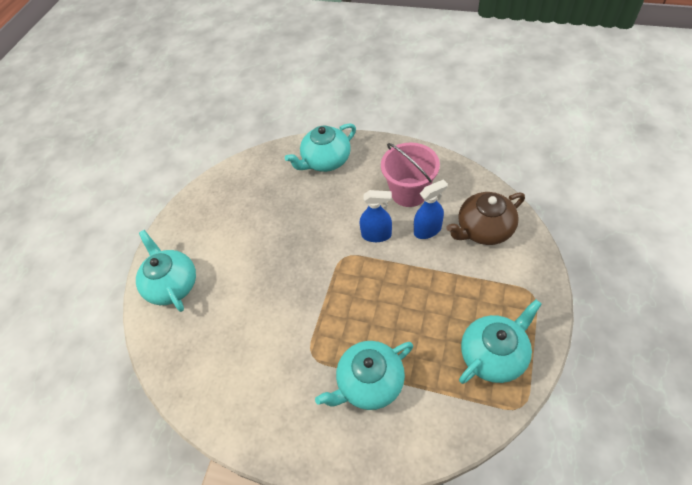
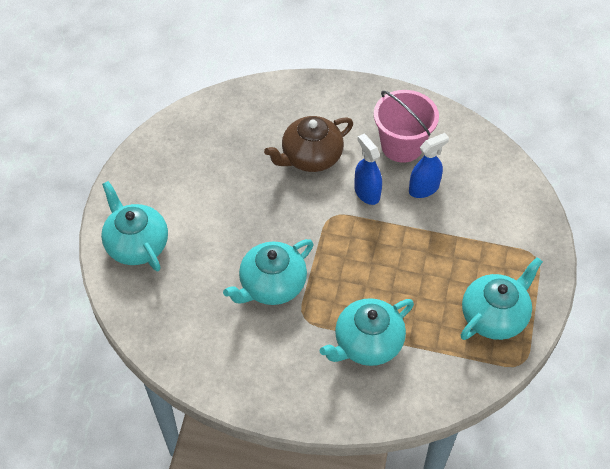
camera: 10 degrees left, 0 degrees up
(325, 161) = (302, 106): turquoise teapot -> turquoise teapot (272, 285)
(376, 235) = (367, 193): blue spray bottle -> blue spray bottle turned 120 degrees counterclockwise
(483, 229) = (485, 189): brown teapot -> brown teapot (311, 157)

